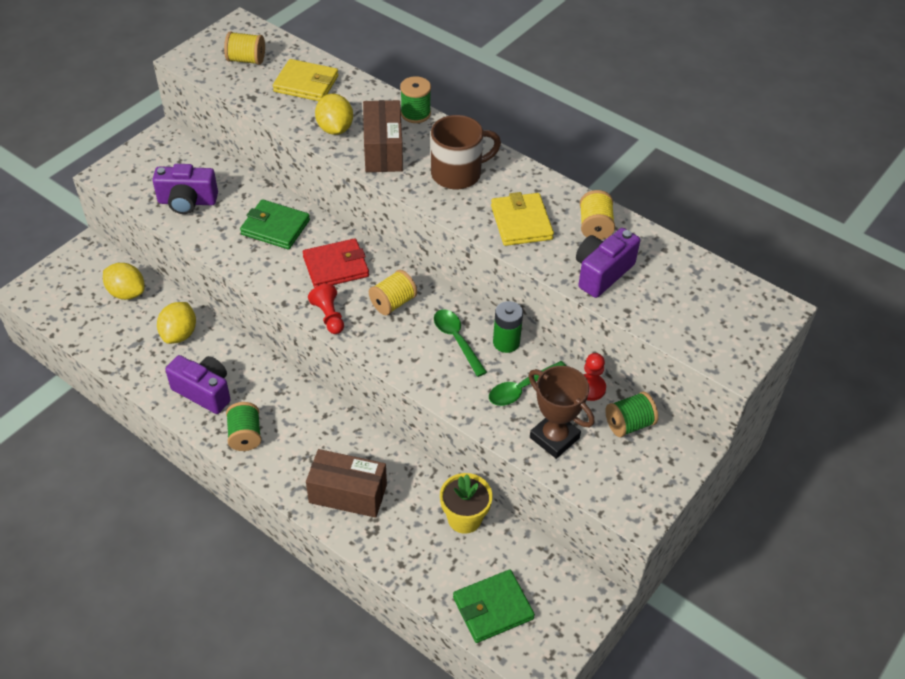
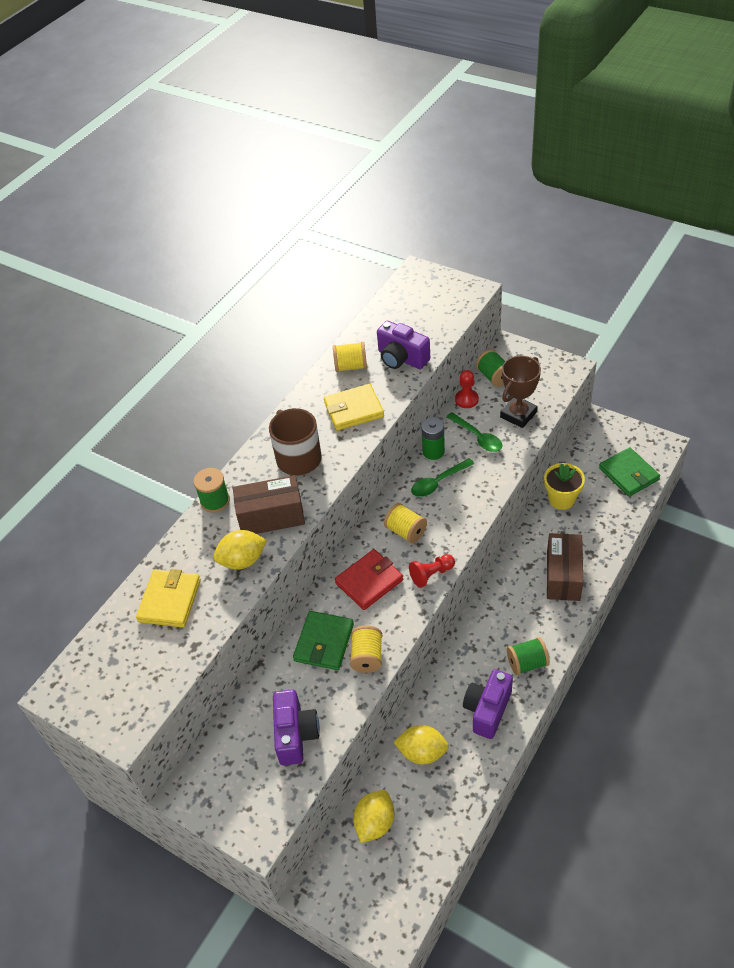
camera: 90 degrees left, 0 degrees up
(246, 60) = (127, 668): yellow spool -> yellow spool (367, 656)
(336, 266) = (369, 581): red wallet -> red wallet turned 75 degrees clockwise

